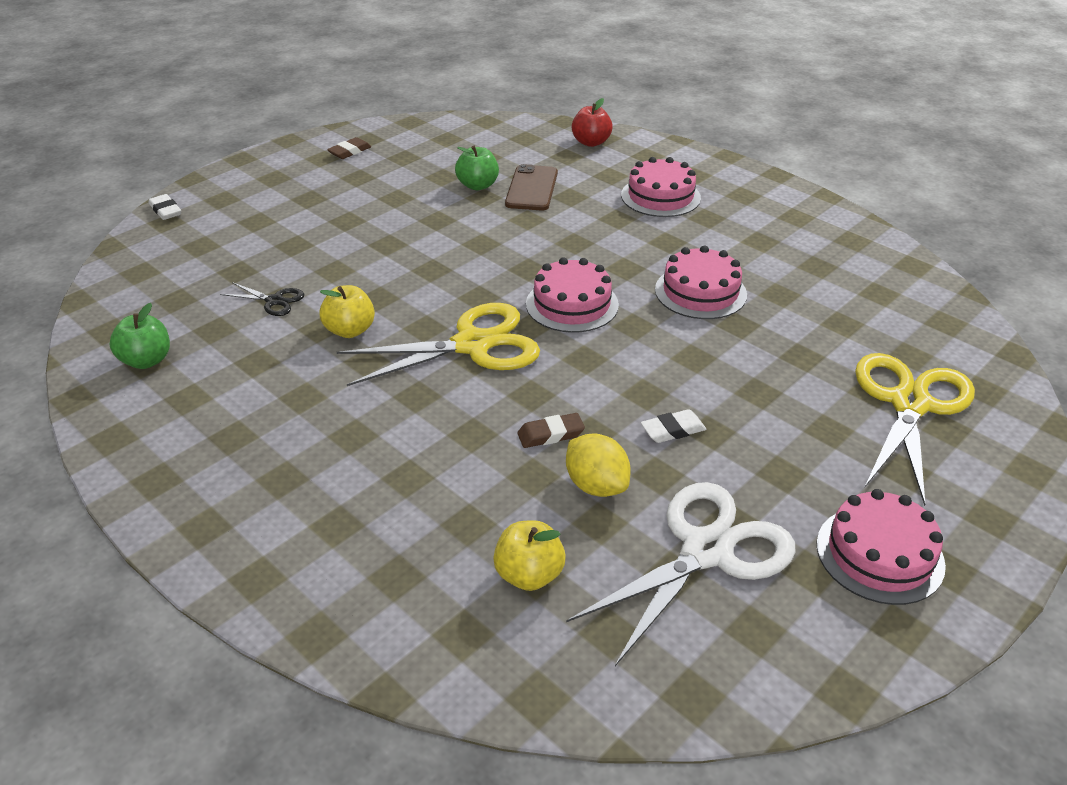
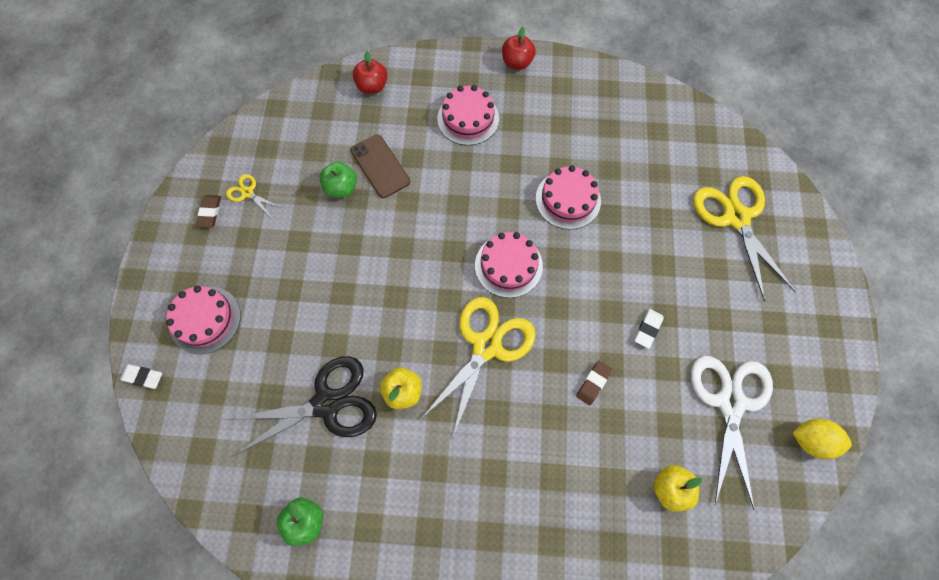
camera: 40 degrees left, 30 degrees up
(274, 301) = (327, 404): black scissors -> black scissors, size x2.21
(395, 154) = (247, 192): none -> yellow scissors
(596, 485) = (647, 401): yellow lemon -> yellow lemon (811, 440)
(762, 184) = (517, 62): none -> red apple
(879, 554) = (798, 340): pink cake -> pink cake (205, 319)

